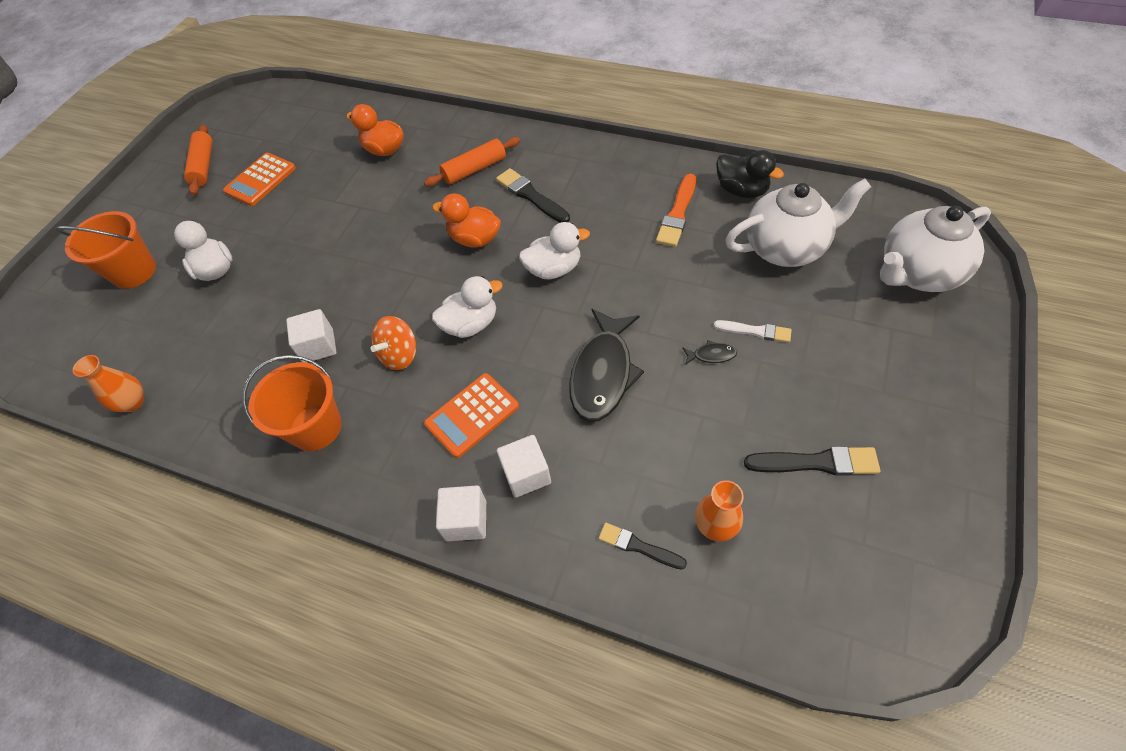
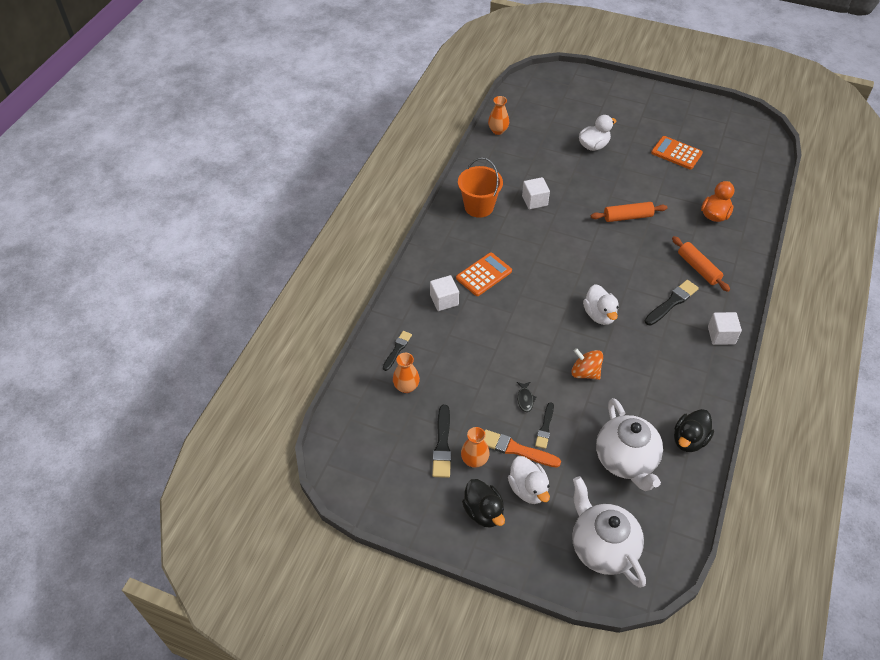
camera: 85 degrees right, 5 degrees down
(134, 271) = (591, 110): orange bucket -> none
(203, 166) = (687, 123): orange rolling pin -> orange rolling pin (627, 217)
(400, 355) = (527, 238): orange spinning top -> orange spinning top (585, 372)
(466, 520) = (418, 274): white cube -> white cube (721, 335)
(471, 324) = (551, 271): white duck -> white duck (528, 489)
(472, 415) = (484, 274): orange calculator -> orange calculator turned 90 degrees clockwise
(475, 239) = (626, 271): orange duck -> none
(603, 374) = (511, 339): black fish -> none
(677, 214) = (659, 393): orange brush -> orange brush (516, 449)
(755, 331) = (545, 427): white brush -> black brush
(832, 417) = (474, 460): none -> orange vase
(914, 403) = (483, 512): none -> black duck

